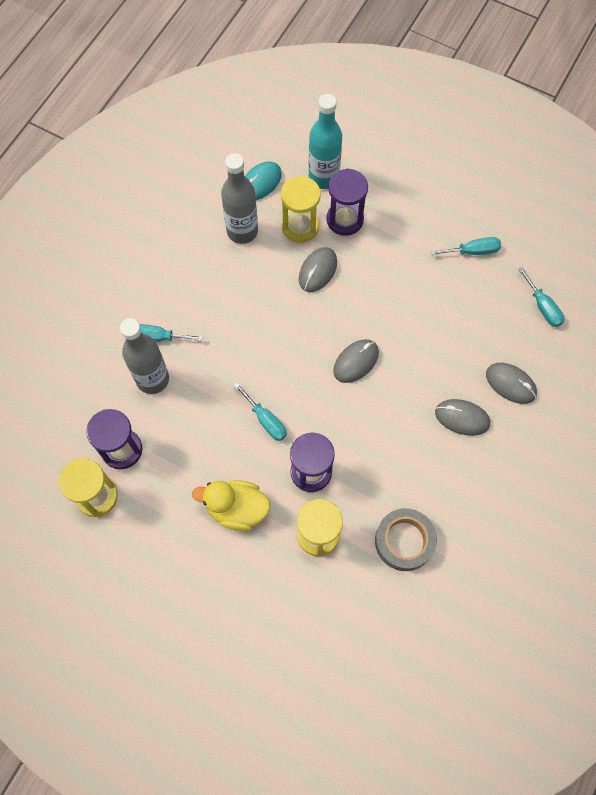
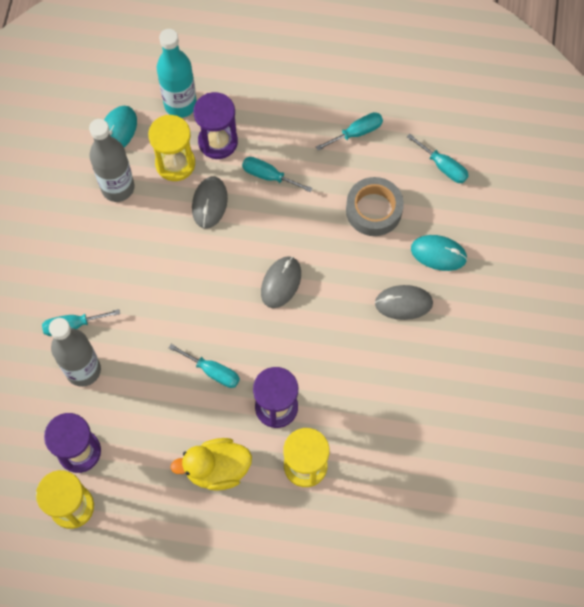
camera: 20 degrees left, 0 degrees up
(379, 264) = (268, 176): none -> turquoise screwdriver
(404, 541) = (390, 442): grey tape -> grey tape (373, 210)
(510, 384) = (438, 254): grey mouse -> turquoise mouse

